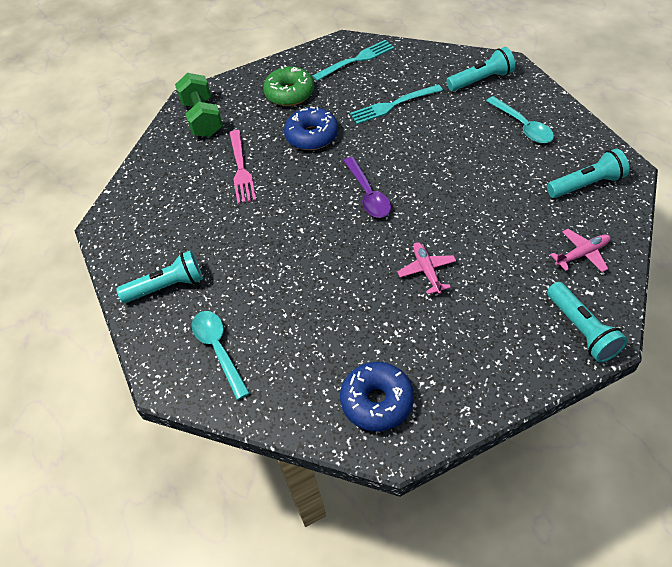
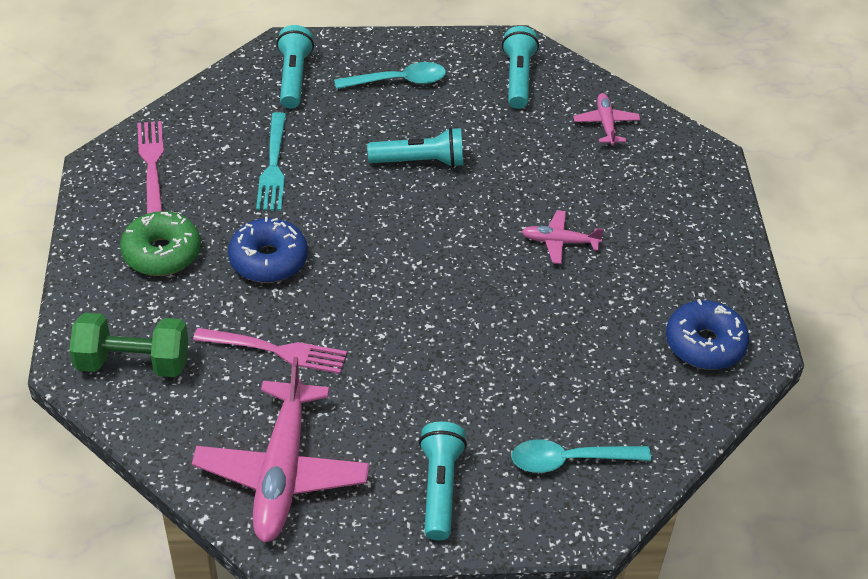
camera: 75 degrees left, 5 degrees down
(151, 209) = (282, 471): none -> pink plane
(357, 60) = (152, 164): turquoise fork -> pink fork
(368, 194) = (413, 245): purple spoon -> none
(581, 330) = (693, 166): turquoise flashlight -> turquoise flashlight (420, 161)

